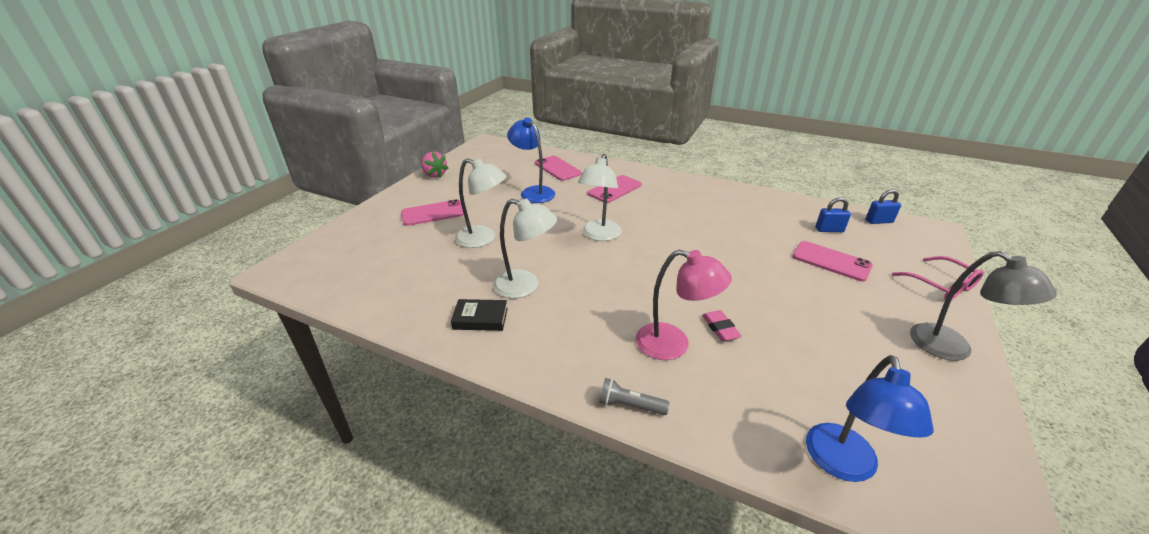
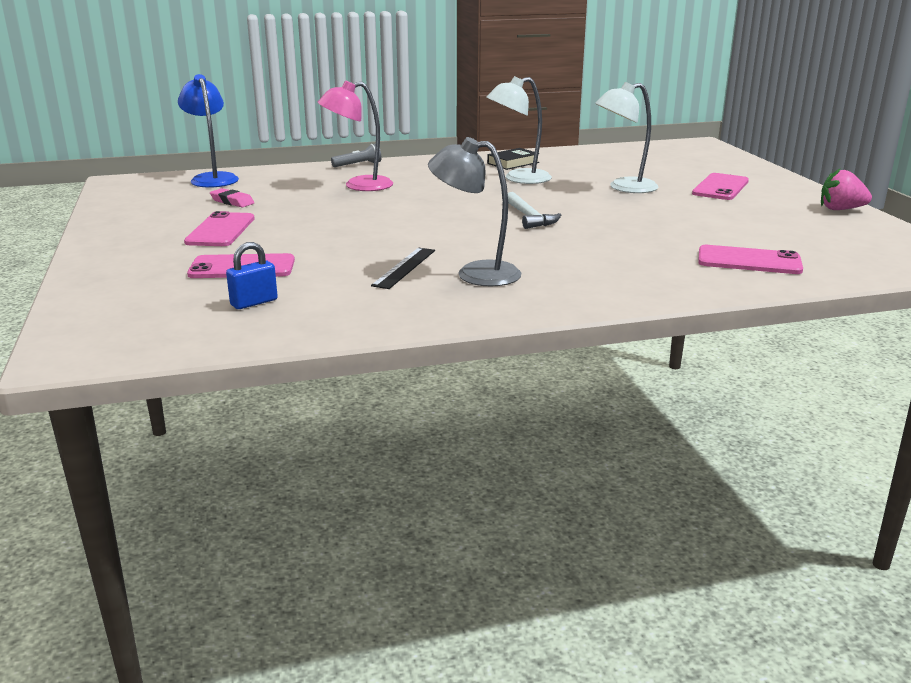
camera: 140 degrees right, 10 degrees down
(533, 192) = (692, 228): blue lamp -> none
(599, 235) = (529, 217): white lamp -> white hammer
(614, 189) = (613, 261): pink phone -> pink phone (221, 230)
(720, 328) = (330, 199): pink eraser -> pink eraser (232, 202)
(727, 224) = (404, 267): none -> black ruler
(879, 221) = (169, 341): blue padlock -> none
(941, 285) = (96, 282): pink glasses -> none
(952, 349) = (111, 237): grey lamp -> grey lamp (475, 273)

